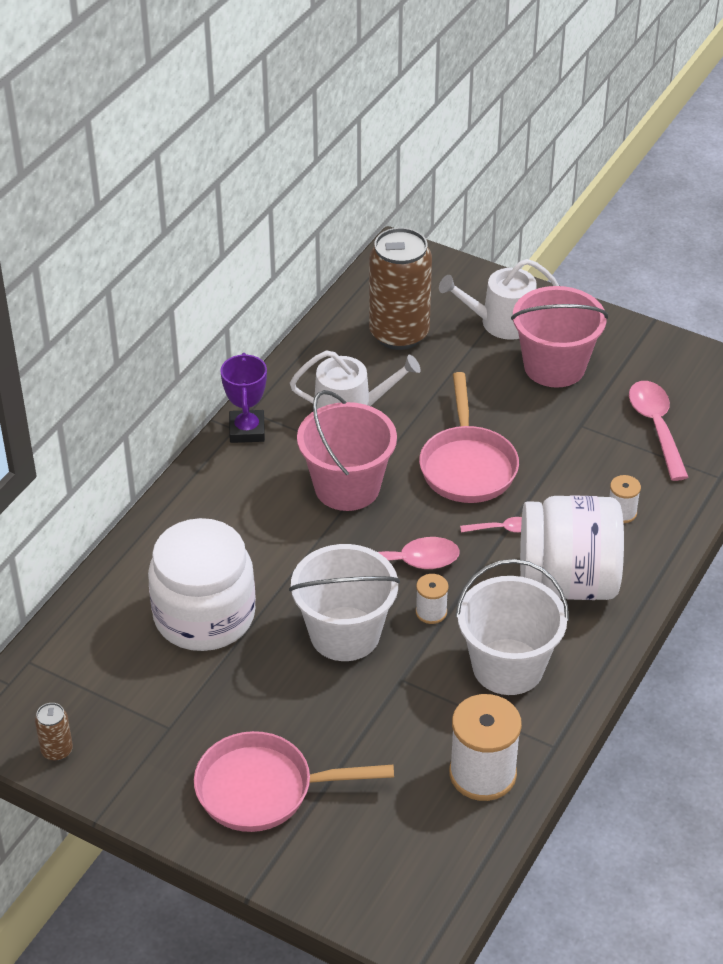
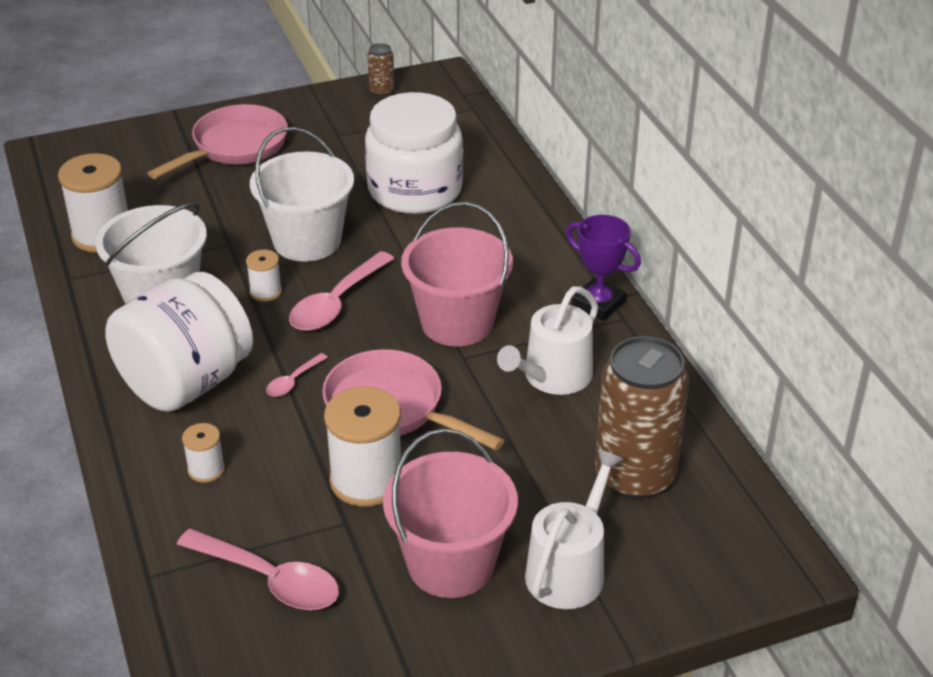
camera: 130 degrees right, 5 degrees down
(539, 437) = (366, 480): none -> white spool

